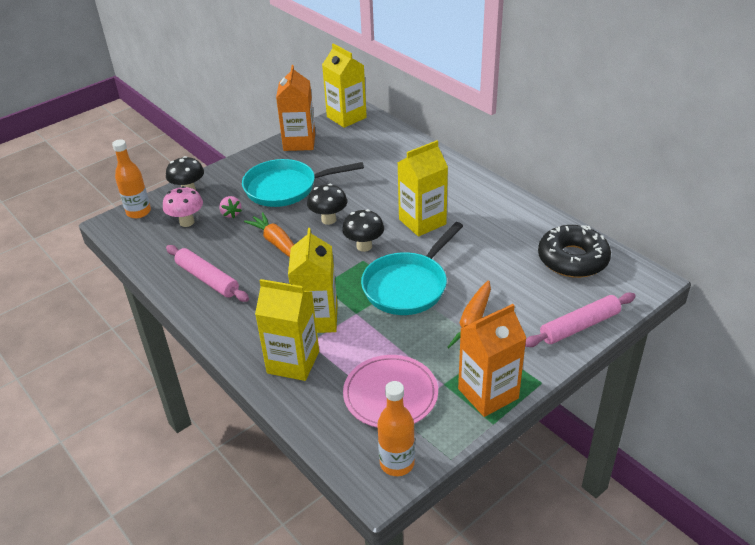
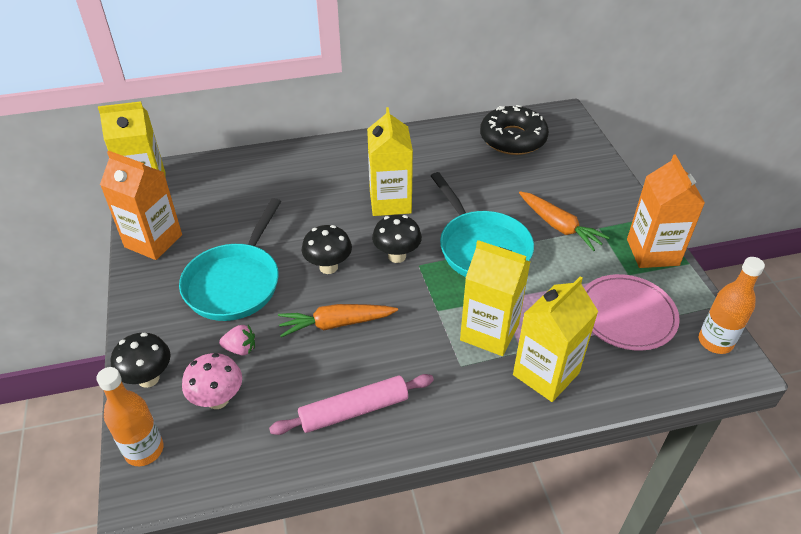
camera: 65 degrees left, 5 degrees up
(579, 326) = (597, 170): pink rolling pin -> none

